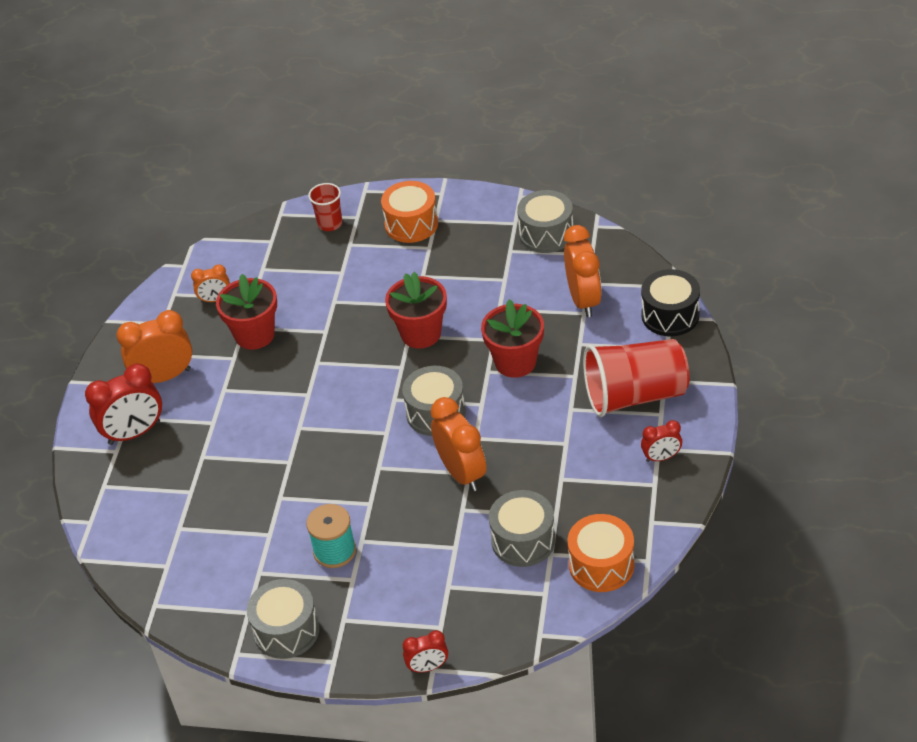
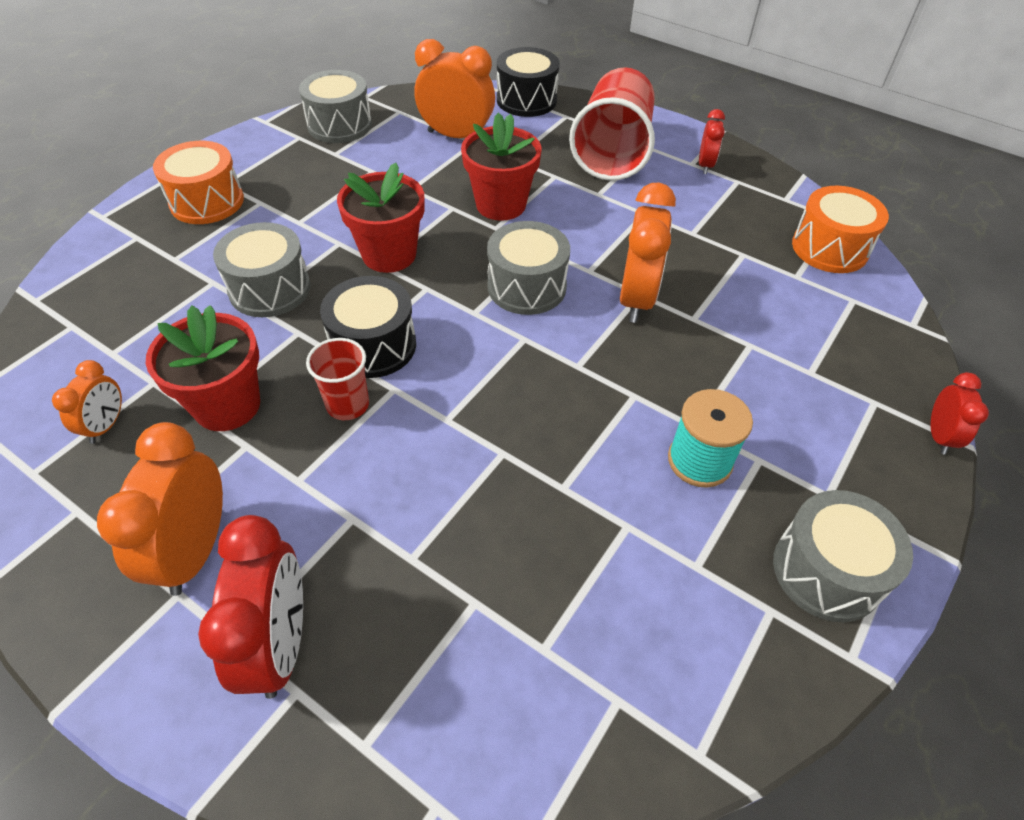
camera: 70 degrees left, 5 degrees up
(330, 223) = (116, 262): red cup -> red cup (348, 405)
(335, 368) = (373, 345): none -> black drum
(462, 473) = (636, 299): orange clock -> orange clock turned 105 degrees clockwise
(523, 540) = (768, 288): grey drum -> grey drum (270, 289)

